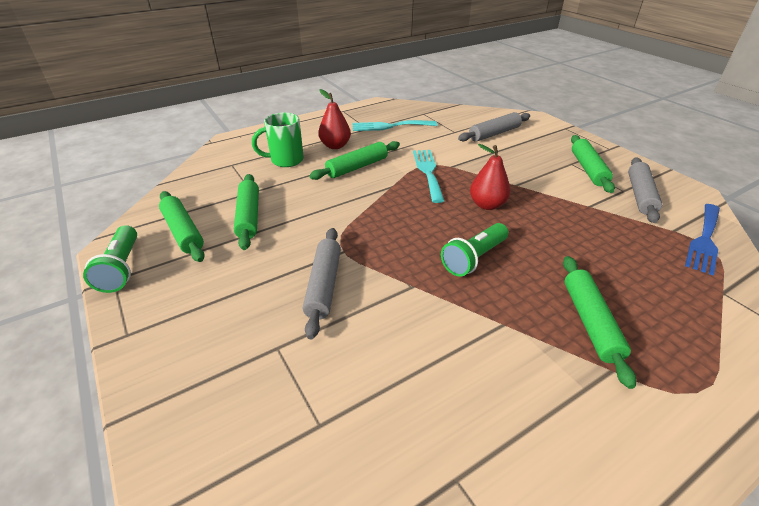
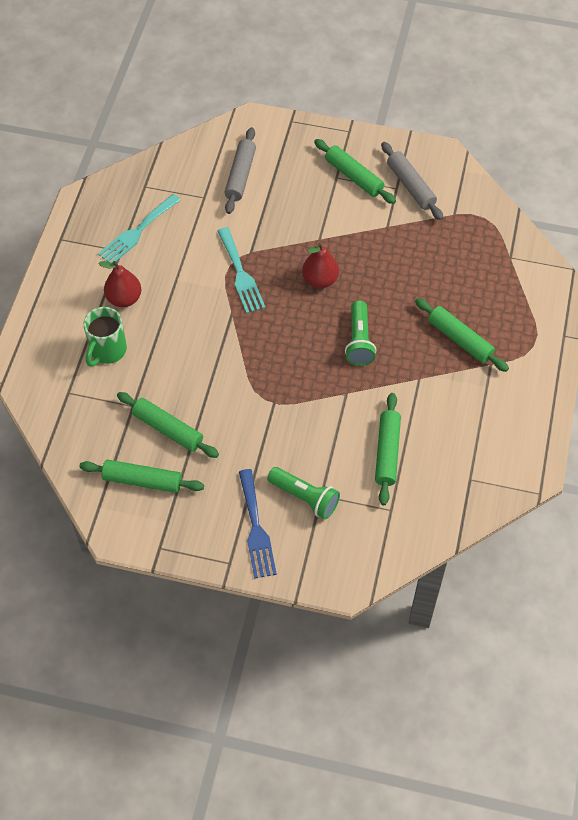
camera: 45 degrees left, 20 degrees up
(121, 268) = (150, 538): green flashlight -> green flashlight (305, 497)
(324, 285) = (295, 438): grey rolling pin -> none
(357, 167) = (178, 312): green rolling pin -> green rolling pin (387, 452)
(428, 172) = (240, 274): turquoise fork -> turquoise fork turned 150 degrees counterclockwise
(704, 240) = (476, 211): blue fork -> blue fork (256, 528)

